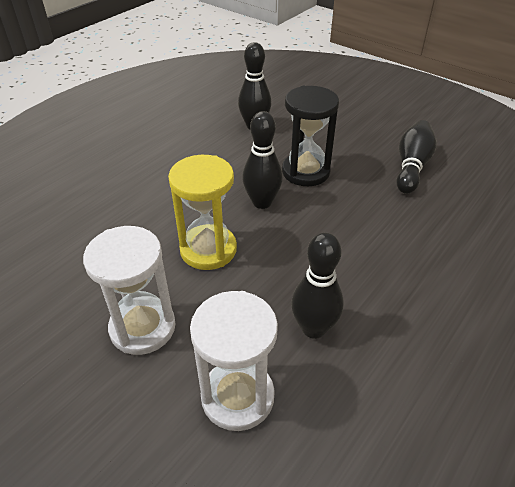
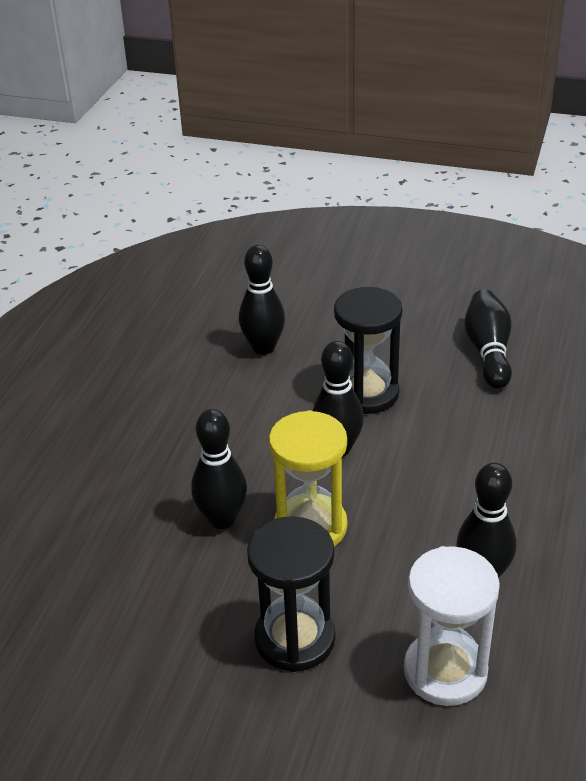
camera: 20 degrees left, 5 degrees down
(142, 327) = (295, 639): white hourglass -> black hourglass
(153, 226) = (222, 519): none -> black bowling pin

